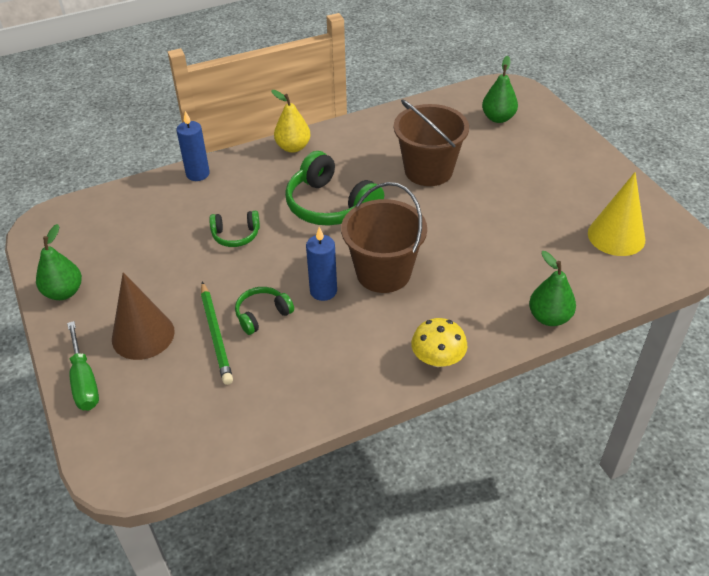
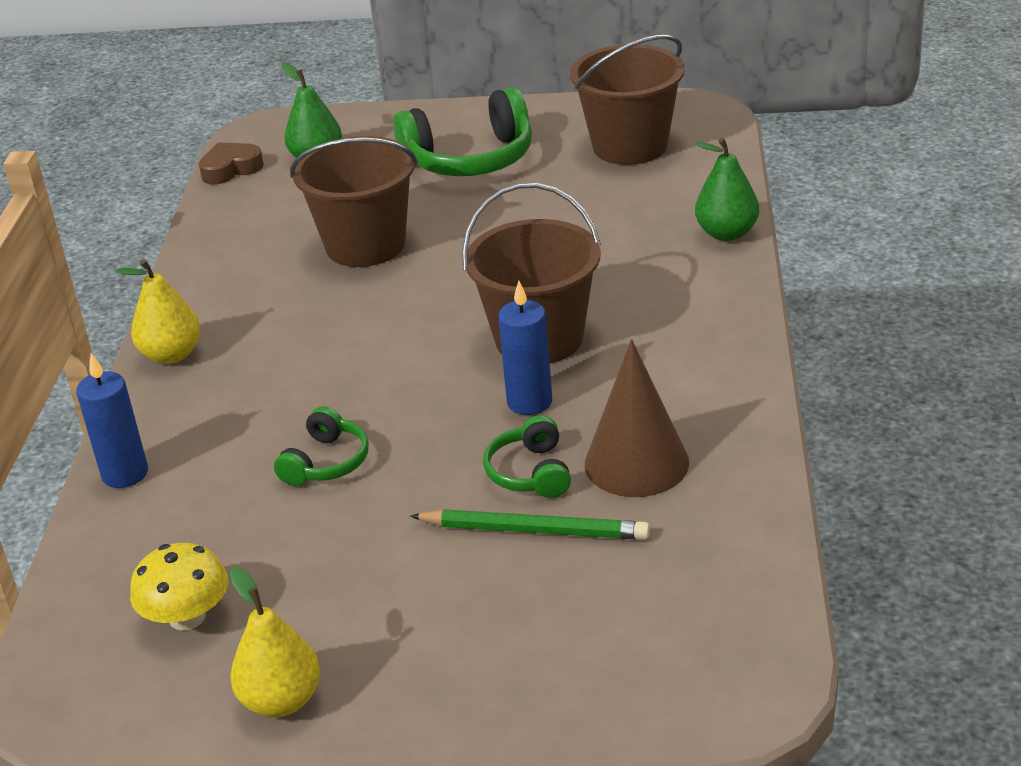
camera: 60 degrees left, 10 degrees down
(64, 292) = (281, 701): green pear -> yellow pear
(84, 380) = (524, 705): green screwdriver -> none
(143, 335) = (471, 614): brown cone -> brown cone (636, 463)
(330, 205) = (351, 351): green headphones -> green headphones (470, 159)
(438, 358) = (733, 336): yellow mushroom -> yellow mushroom (187, 617)
(464, 94) = (231, 169): none -> brown heart
(616, 236) = (630, 146): yellow cone -> brown bucket

